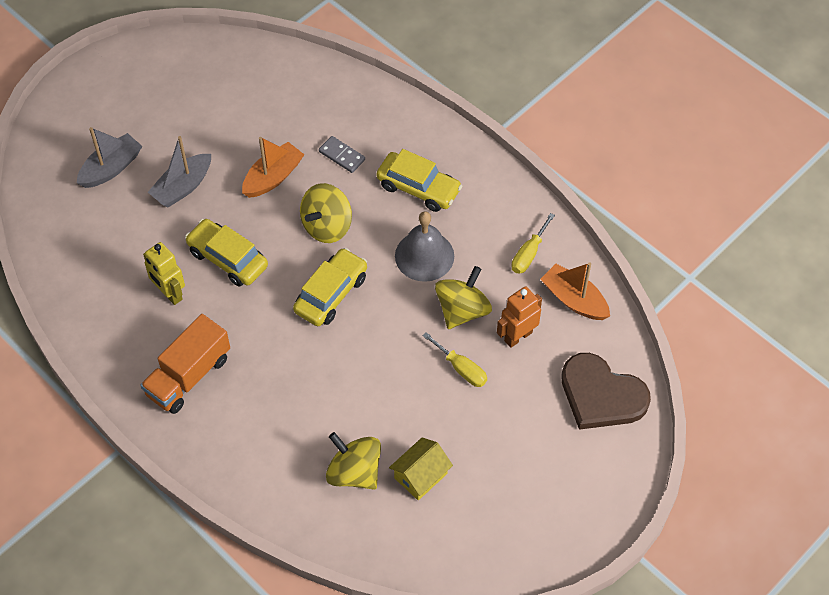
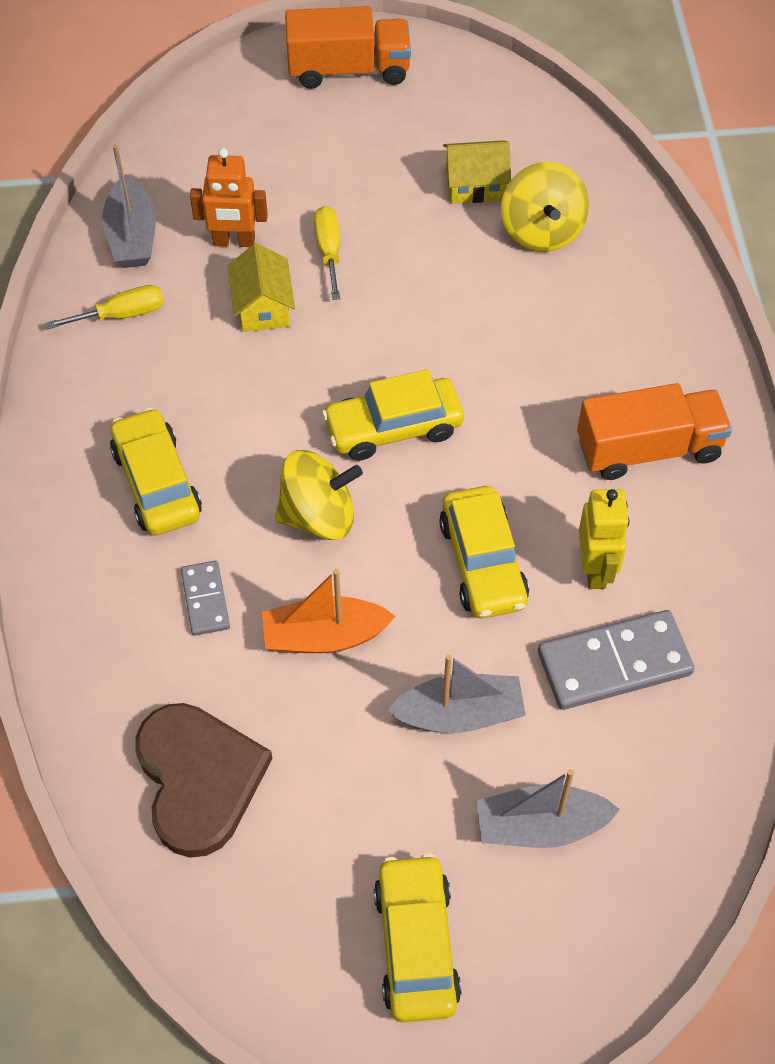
camera: 140 degrees left, 0 degrees up
(128, 256) = (614, 663): none -> grey domino
(130, 95) = (416, 944): none -> yellow car
(424, 256) = (239, 395): grey bell -> none
(462, 310) = (263, 307): yellow spinning top -> yellow house
(574, 300) = (132, 236): orange boat -> grey boat
(576, 505) = (348, 70): none -> orange truck
(601, 395) = (215, 136): brown heart -> brown heart (199, 779)

